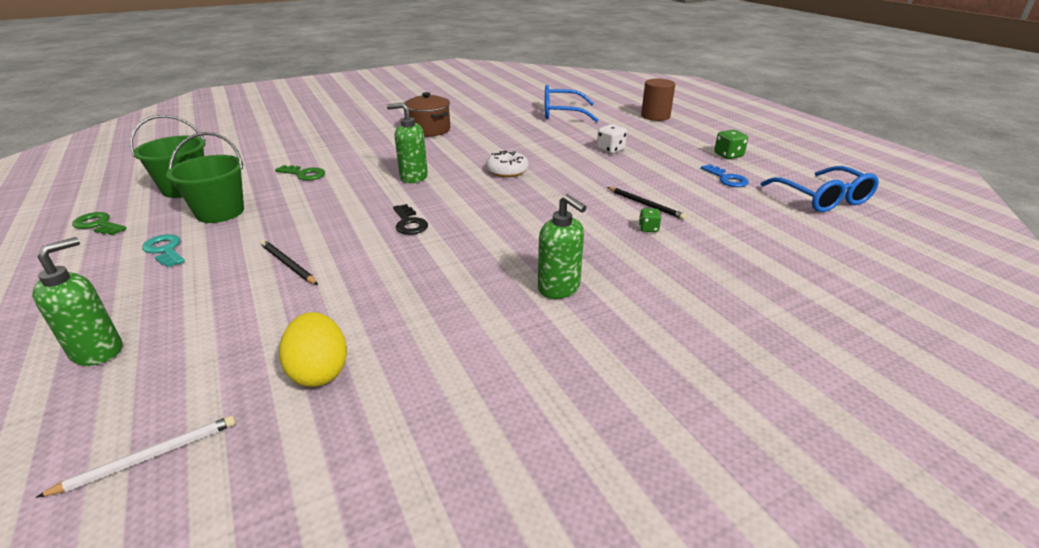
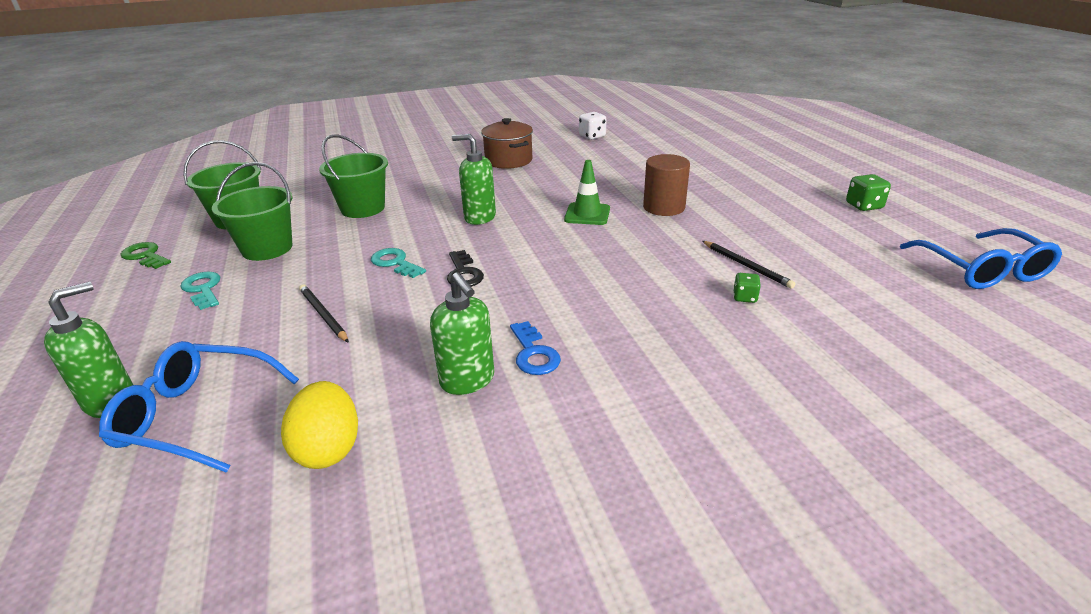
camera: 10 degrees right, 0 degrees up
(148, 457) = (131, 533): white pencil -> none
(304, 174) = (363, 208): green key -> green bucket
(345, 218) = (395, 263): none -> turquoise key
(507, 171) = (587, 214): white donut -> green traffic cone
(559, 288) = (621, 368): green soap dispenser -> green soap dispenser (467, 380)
(562, 113) = (665, 144): blue glasses -> blue glasses (196, 415)
(610, 150) = (715, 193): white dice -> white dice (592, 136)
(655, 116) = (779, 151): brown cylinder -> brown cylinder (664, 207)
(726, 179) = (856, 237): blue key -> blue key (533, 353)

